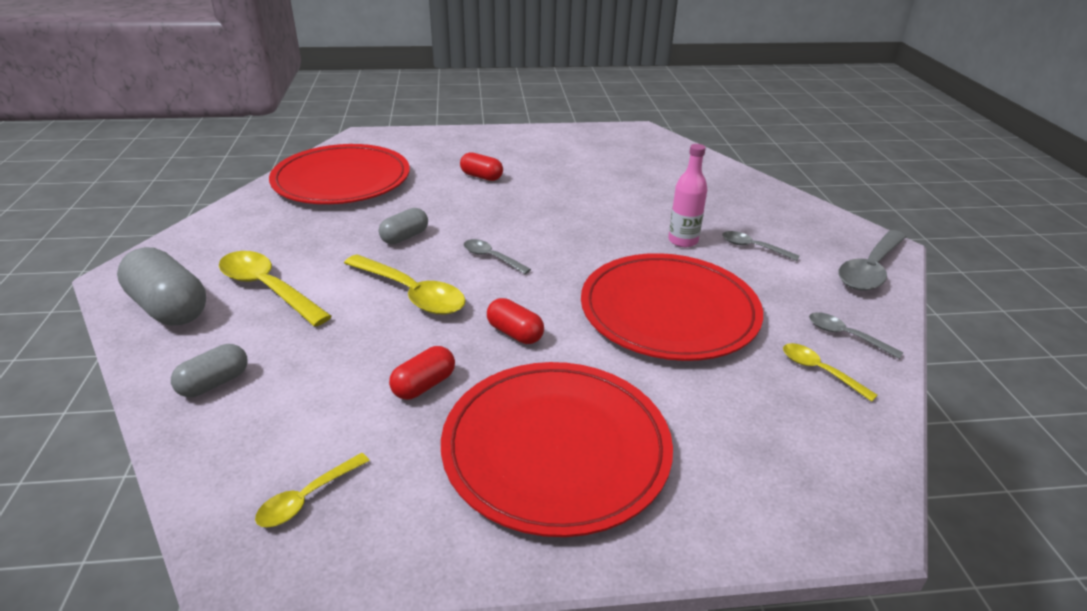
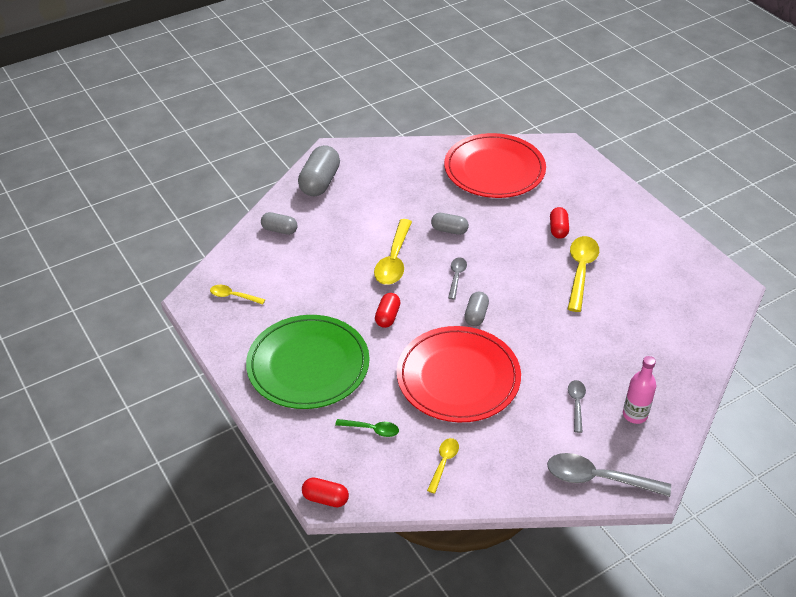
camera: 65 degrees right, 10 degrees up
(267, 288) = (359, 205): yellow spoon -> yellow spoon (580, 271)
(424, 385) = (322, 300): red capsule -> red capsule (325, 499)
(556, 448) = (308, 365): red plate -> green plate
(570, 265) = (476, 315): none -> grey capsule
(683, 241) = (554, 362): pink bottle -> pink bottle (635, 415)
(732, 420) = (372, 429): none -> green spoon
(845, 336) = (493, 472): grey spoon -> none

